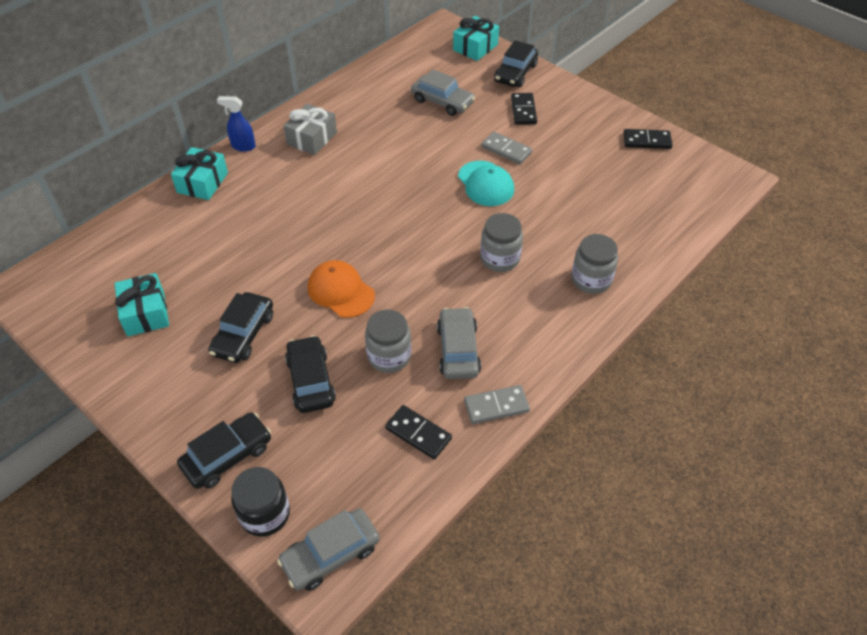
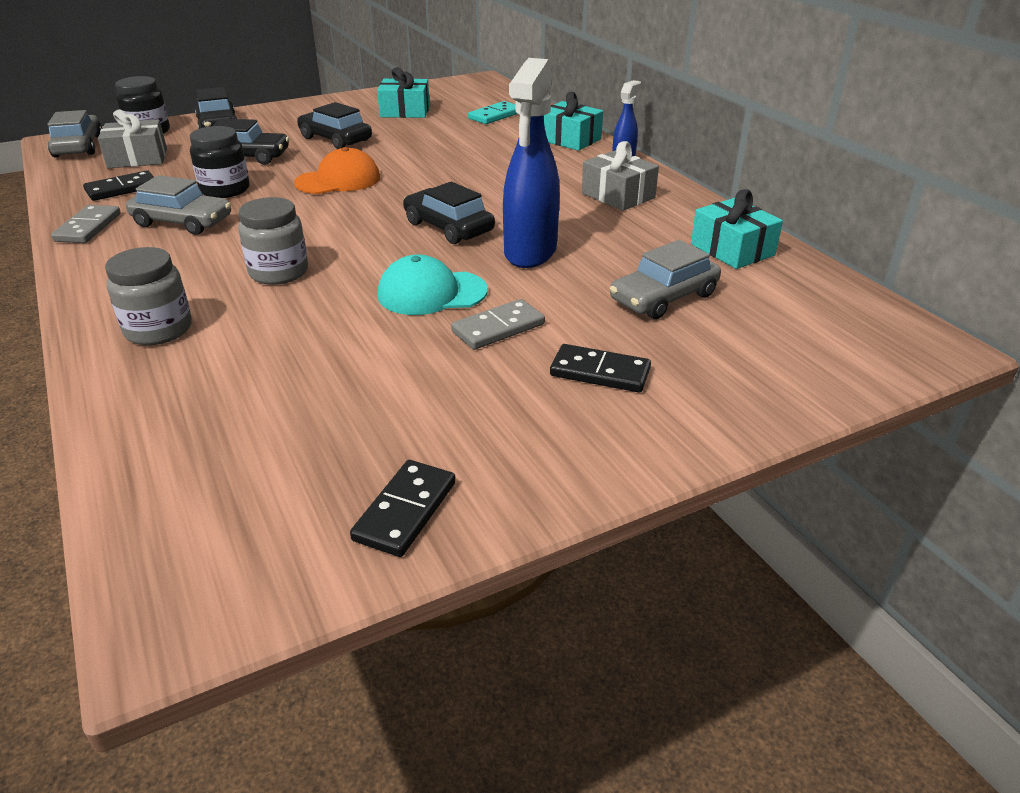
camera: 110 degrees right, 15 degrees down
(147, 243) = (495, 115): none -> turquoise domino
(344, 471) = (137, 158): none -> grey gift
(389, 356) = (225, 190): grey jar -> black jar
(416, 158) = (530, 253): none -> blue spray bottle
(475, 47) = (843, 367): turquoise gift -> turquoise gift (732, 249)
(515, 73) = (734, 394): black car -> black car (448, 227)

